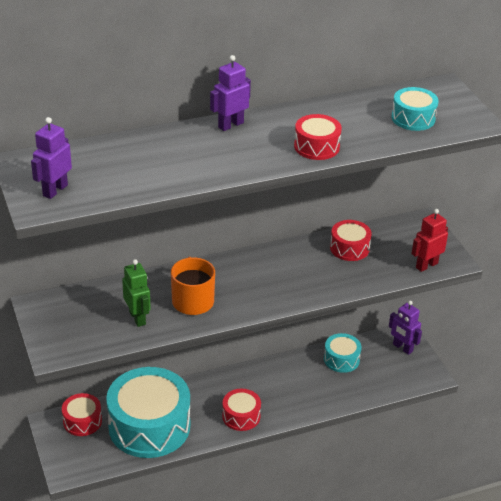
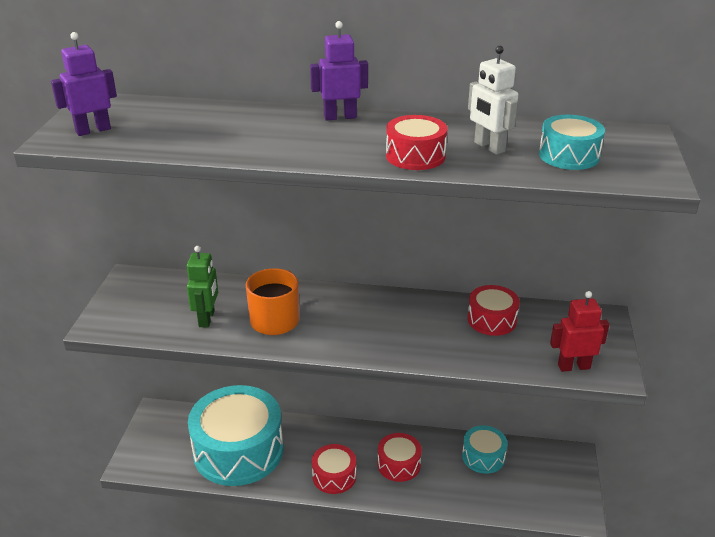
camera: 30 degrees right, 5 degrees down
(82, 421) = (183, 422): red drum -> red drum (399, 464)
(357, 125) = (489, 147): none -> white robot
(402, 348) = (562, 470): purple robot -> none

